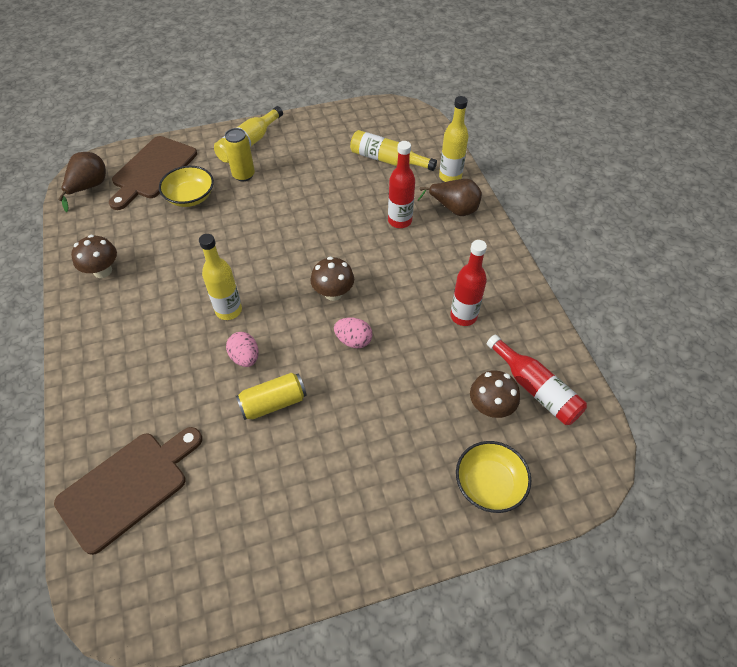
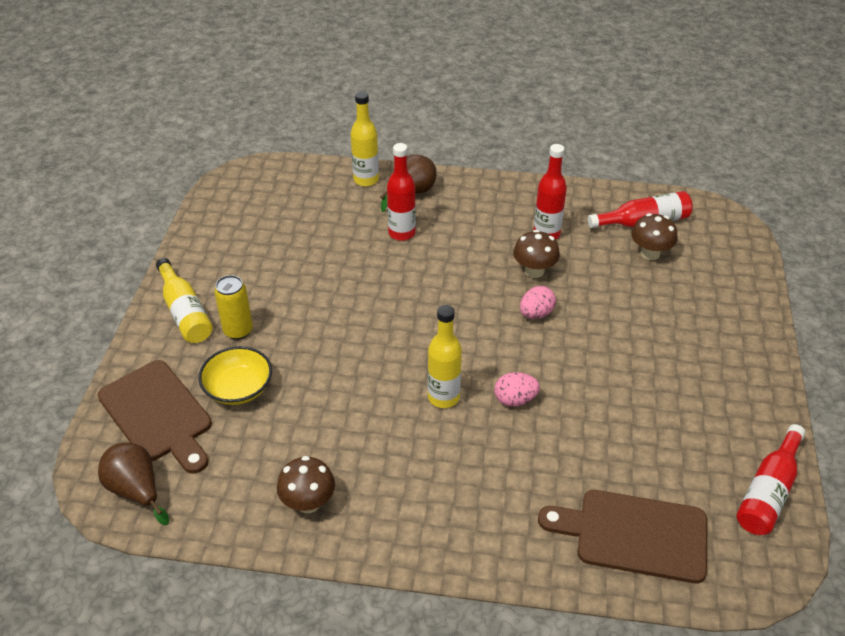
camera: 65 degrees left, 10 degrees down
(128, 486) = (634, 535): brown cutting board -> brown cutting board turned 60 degrees counterclockwise
(210, 592) = (768, 492): none -> red bottle
(273, 403) = (582, 393): yellow can -> none
(333, 293) = (468, 310): brown mushroom -> brown mushroom (534, 271)
(387, 160) = (307, 212): yellow bottle -> none
(489, 484) = (722, 281): yellow bowl -> none

